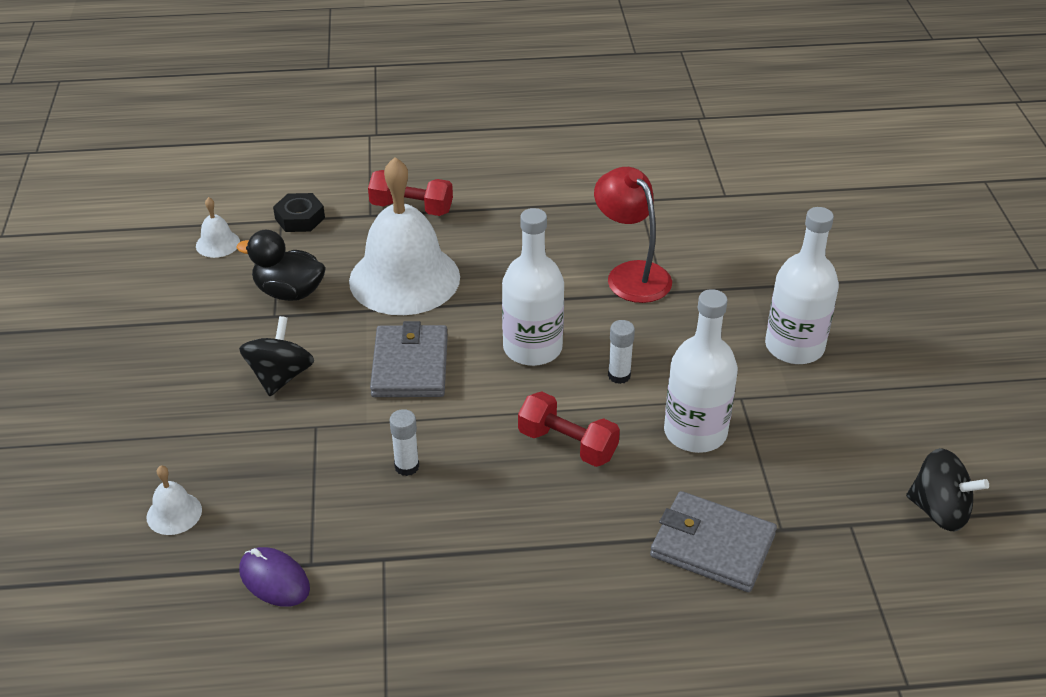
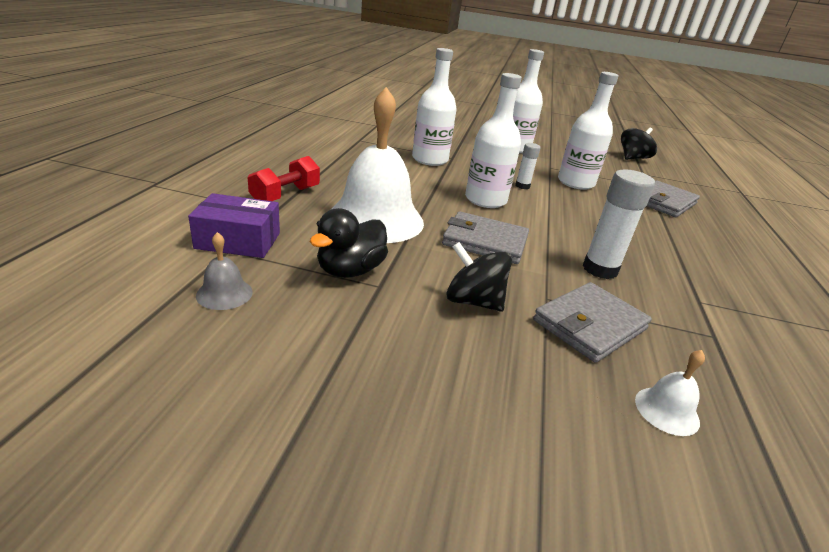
camera: 75 degrees left, 10 degrees down
(217, 243) = (224, 293): white bell -> grey bell
(274, 580) = (740, 360): purple mouse -> none
(281, 461) = (589, 325): none -> grey wallet
(300, 218) = (238, 240): black nut -> purple box
(407, 466) = (600, 269): white glue stick -> white glue stick, size x1.76
(567, 444) = (581, 214): red dumbbell -> none
(631, 274) = (430, 160): red lamp -> white bottle

